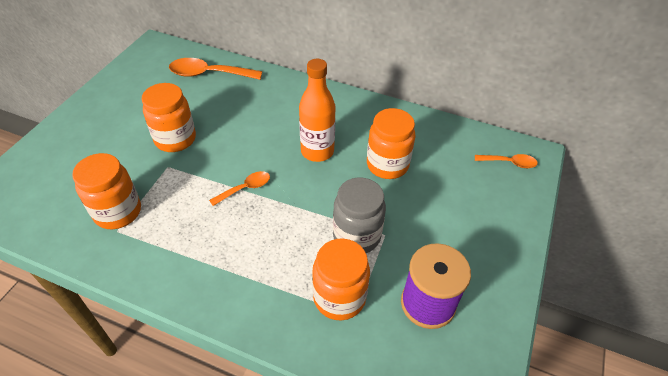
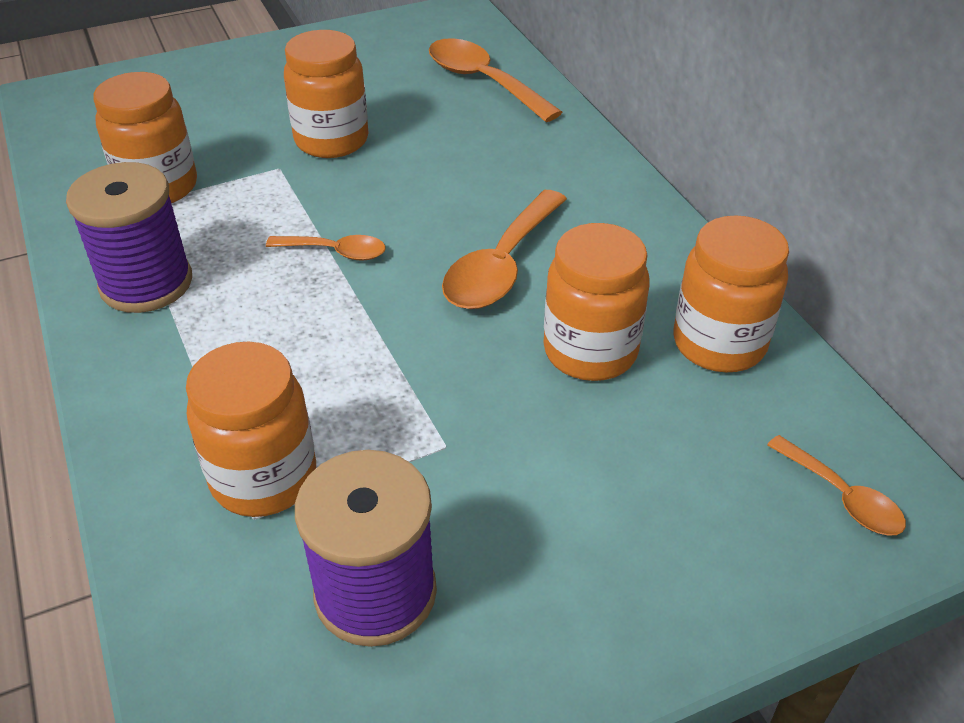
camera: 45 degrees right, 5 degrees down
(178, 259) = (146, 283): none -> purple spool
(317, 151) = (502, 265): orange bottle -> orange spoon
(356, 236) = (401, 416): grey jar -> none
(421, 134) = (719, 343): none -> orange jar

